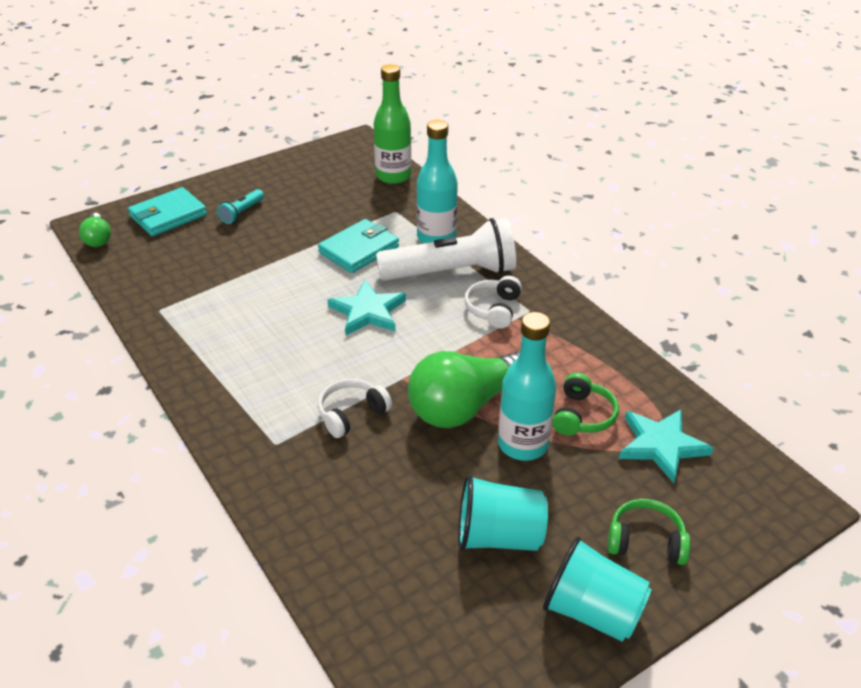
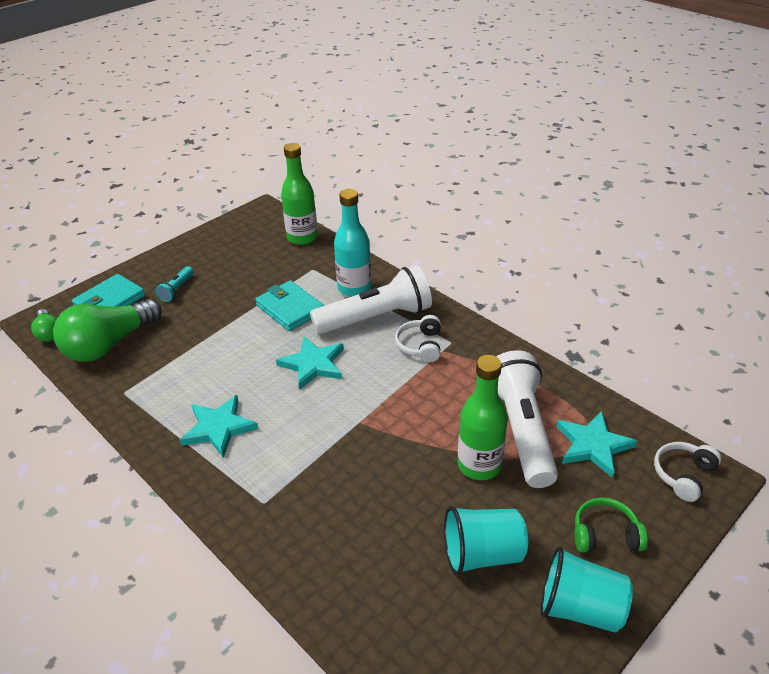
camera: 10 degrees left, 0 degrees up
(248, 361) = (218, 428): none -> turquoise star
(352, 414) = (324, 462): white headphones -> white headphones (683, 475)
(359, 249) = (290, 309): turquoise wallet -> turquoise wallet turned 75 degrees counterclockwise
(465, 406) = (420, 438): green light bulb -> green light bulb (109, 345)
(523, 444) = (479, 465): turquoise bottle -> green bottle
(582, 416) = (521, 430): green headphones -> white flashlight

